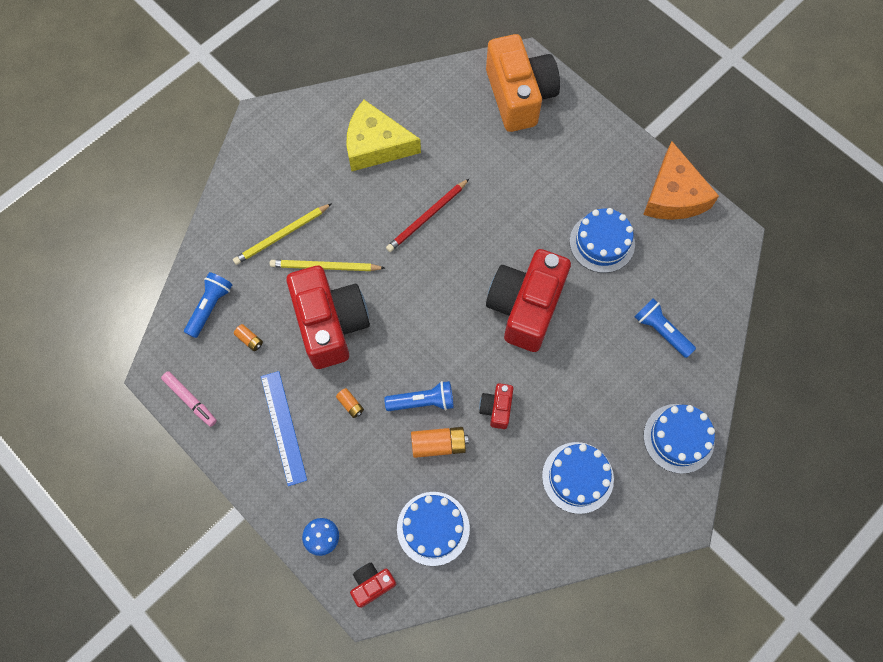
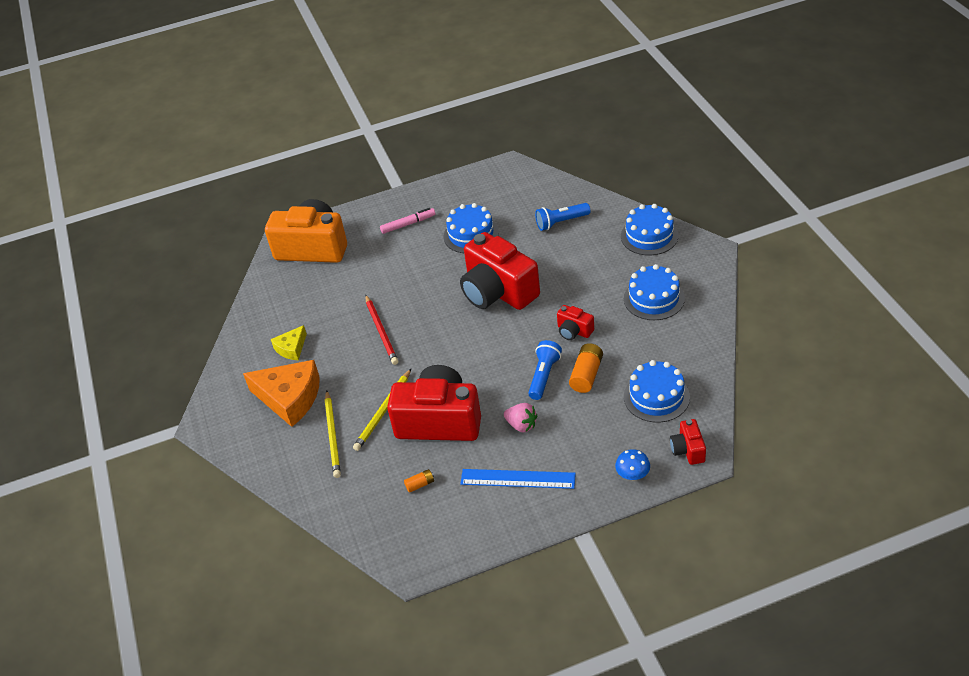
camera: 60 degrees left, 25 degrees down
(190, 400) = (454, 546): pink marker -> pink marker (408, 224)
(210, 307) = (369, 508): blue flashlight -> none
(350, 405) = (521, 425): orange battery -> pink strawberry
(376, 145) = (291, 348): yellow cheese -> yellow cheese, size x0.52
(673, 195) = (457, 187): orange cheese -> orange cheese (290, 398)

